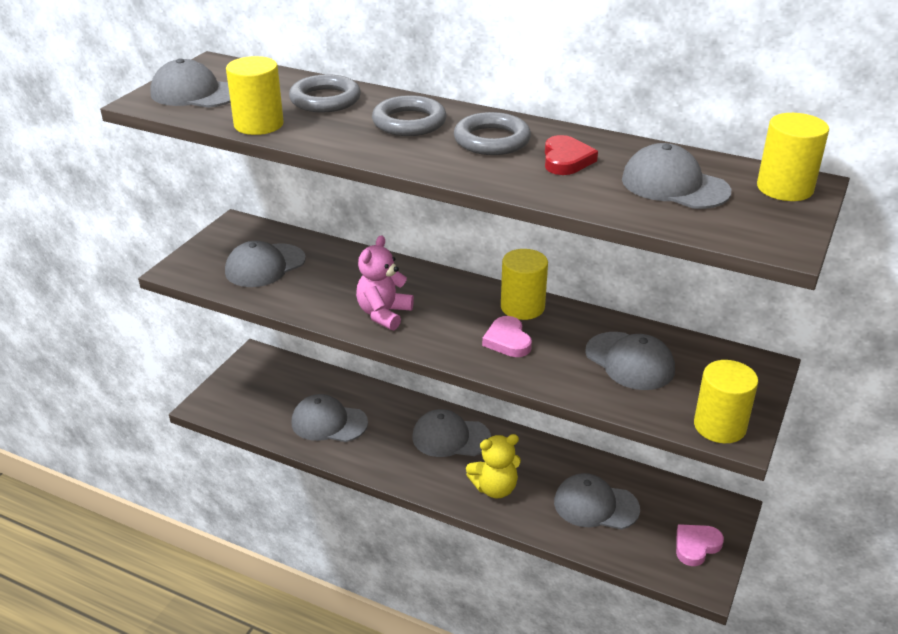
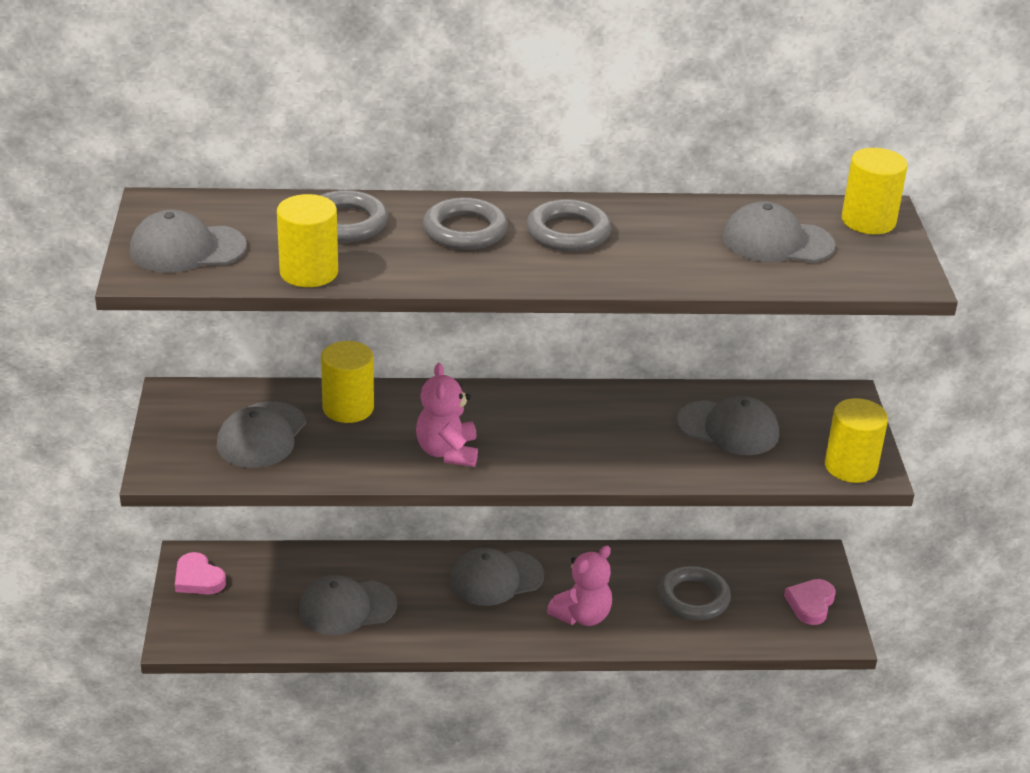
camera: 30 degrees left, 0 degrees up
(495, 488) = (582, 616): yellow teddy bear -> pink teddy bear
(507, 340) = (598, 442): pink heart -> pink heart (198, 578)
(522, 307) = (583, 402): yellow cylinder -> yellow cylinder (348, 408)
(566, 160) = (659, 238): red heart -> none
(595, 505) = (693, 598): grey cap -> grey ring

